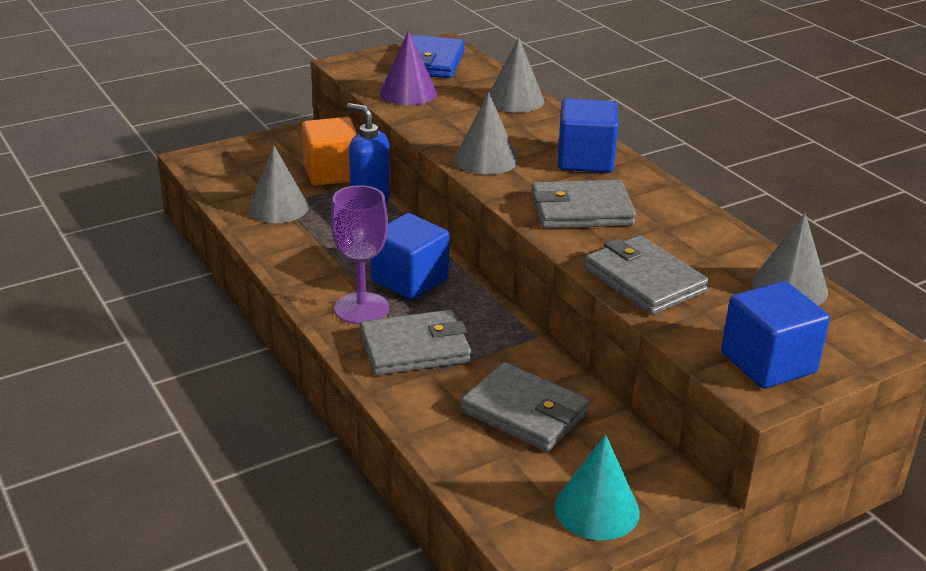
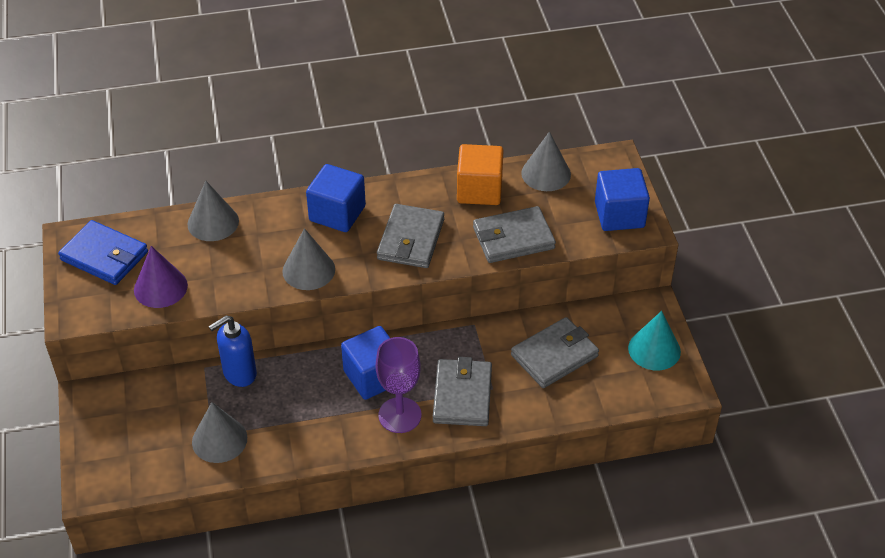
camera: 70 degrees left, 15 degrees up
(332, 173) = (177, 389): orange cube -> orange cube (479, 190)

